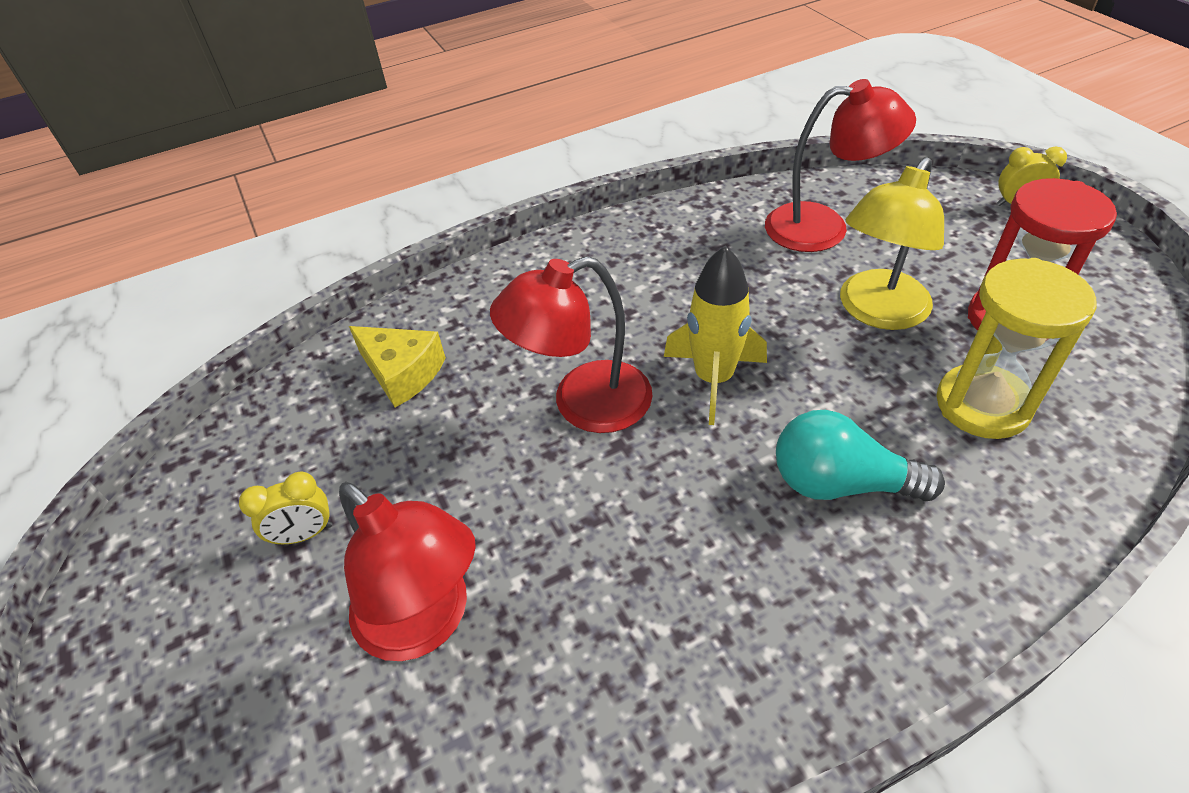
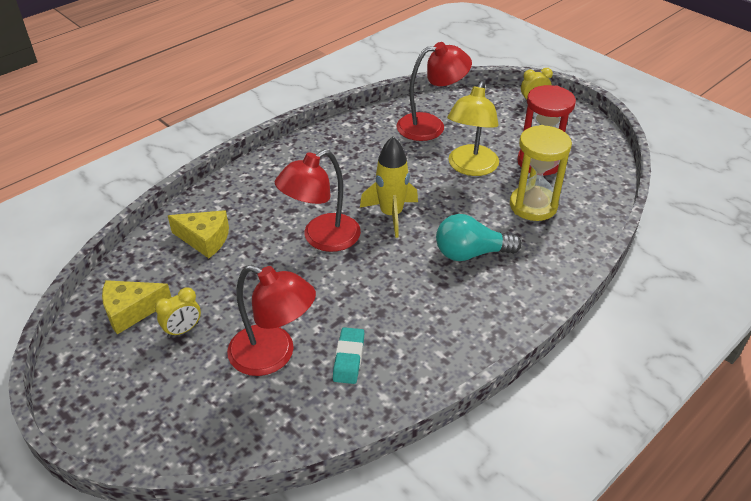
camera: 20 degrees left, 5 degrees down
(245, 481) = (131, 311): none -> yellow cheese
(553, 662) = (348, 358): none -> turquoise eraser

